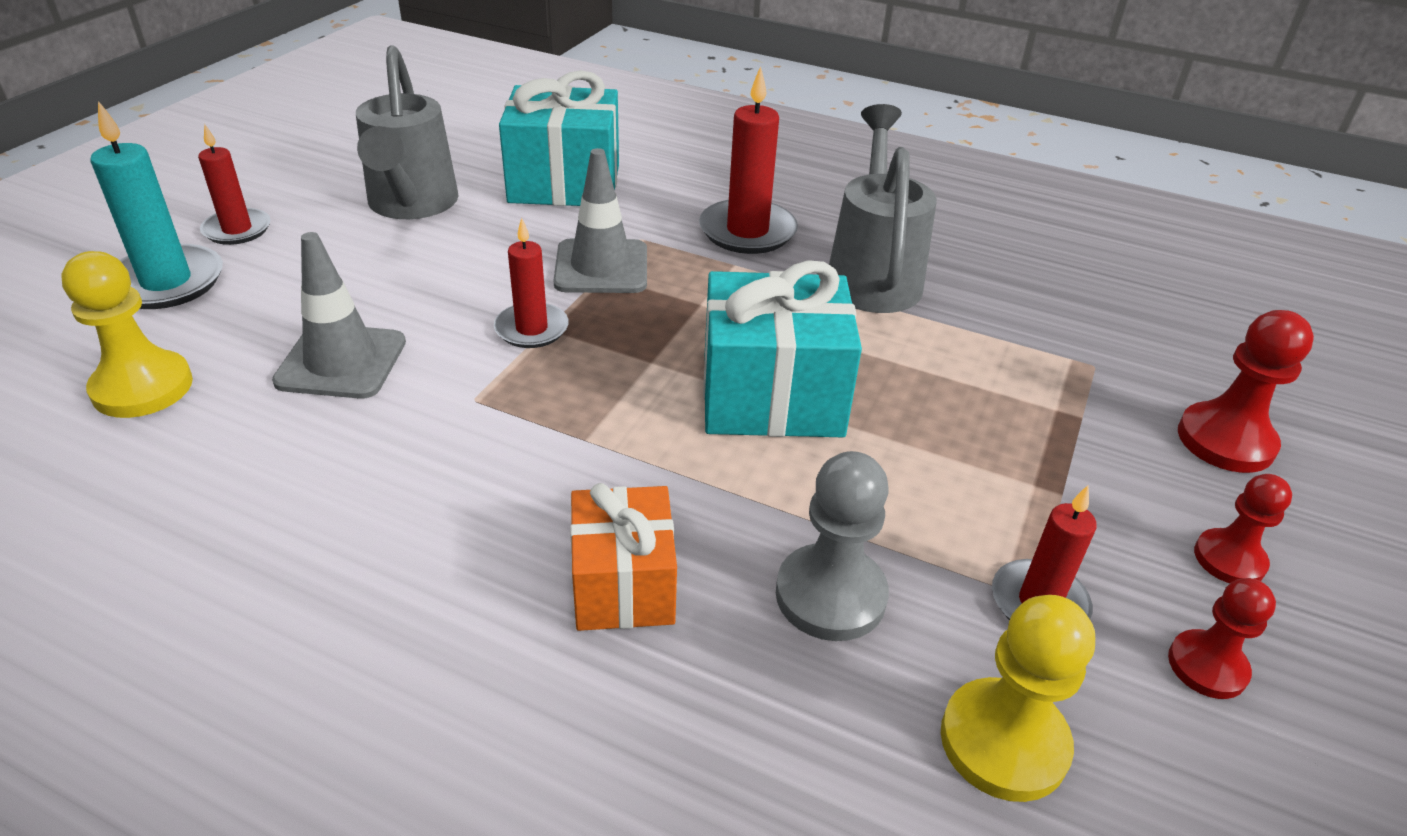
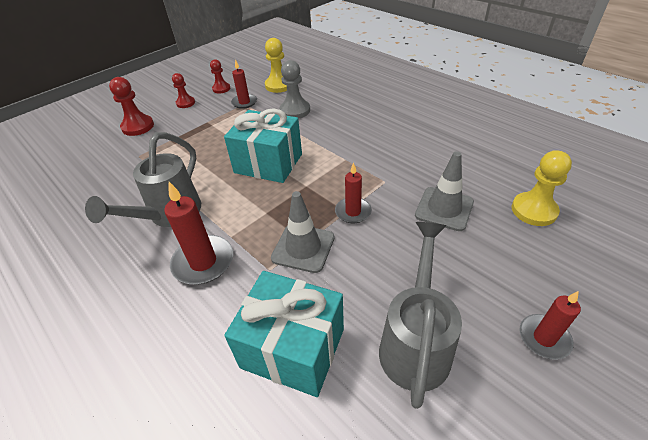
camera: 155 degrees left, 5 degrees up
(166, 282) = (565, 286): turquoise candle -> none
(623, 585) = (349, 120): orange gift -> none

